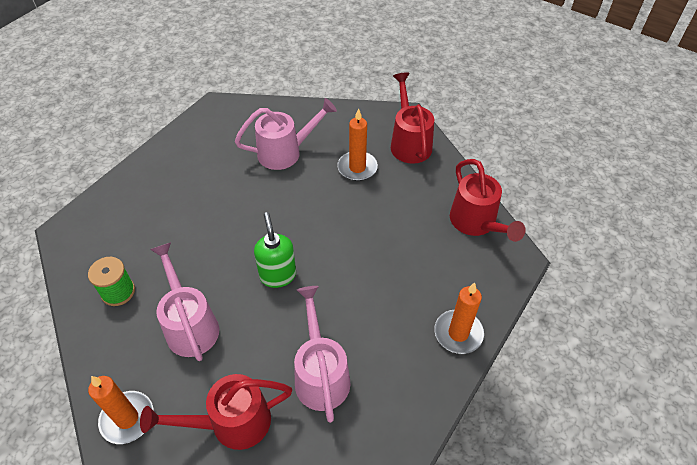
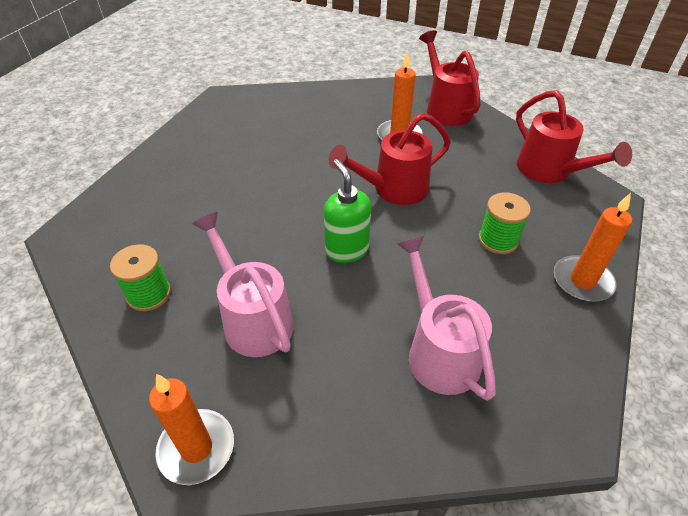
camera: 10 degrees left, 5 degrees down
(231, 423) = (343, 429): red watering can -> red watering can (393, 189)
(286, 152) = (314, 130): pink watering can -> none
(404, 284) = (498, 240): none -> green spool

